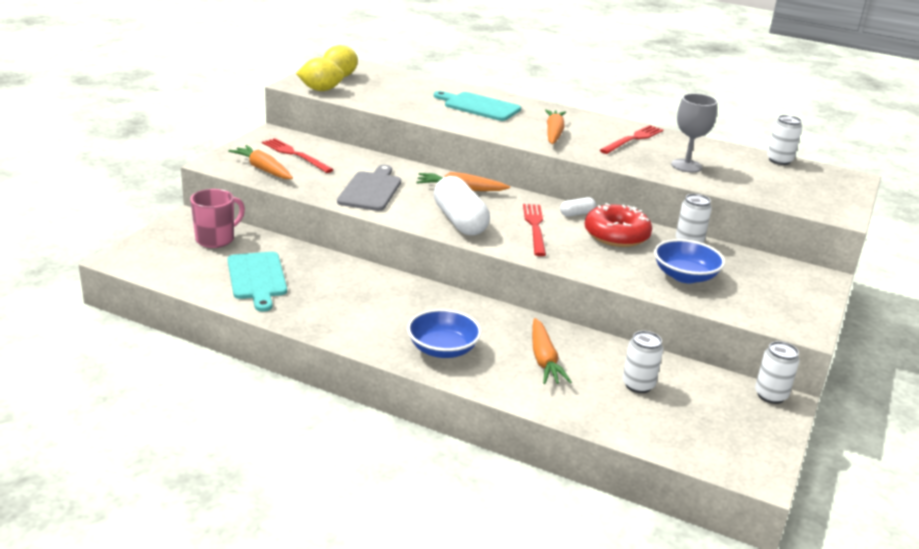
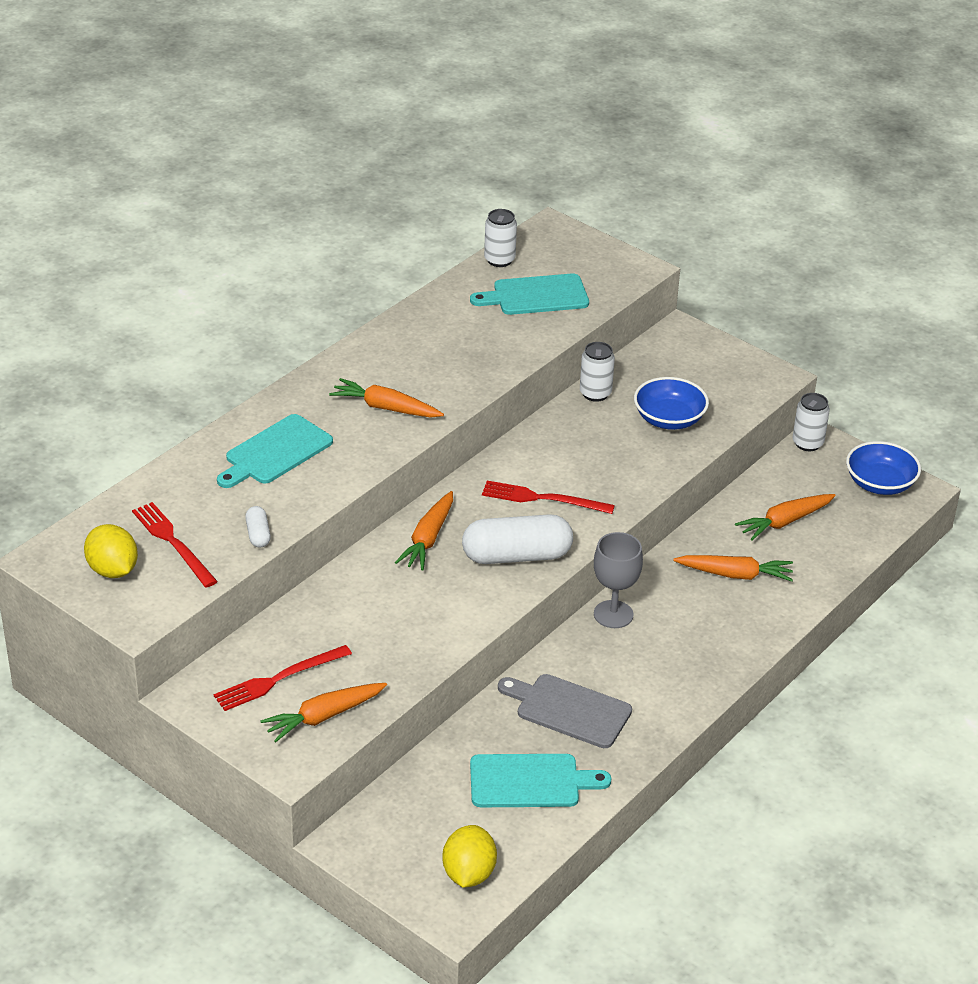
camera: 75 degrees left, 10 degrees up
(216, 239) = (415, 815): pink mug -> none
(320, 90) = (169, 597): yellow lemon -> yellow lemon (468, 874)
(371, 190) = (413, 619): grey cutting board -> grey cutting board (569, 710)
(443, 349) = (708, 645): blue bowl -> blue bowl (880, 483)
(577, 214) = (512, 457): white capsule -> white capsule (258, 534)
(616, 235) = (571, 441): red donut -> none
(633, 139) = (417, 349): red fork -> red fork (173, 542)
(638, 385) = (784, 522): white can -> orange carrot
(686, 166) = (503, 331): grey goblet -> grey goblet (613, 614)
(747, 175) = (536, 296): none -> turquoise cutting board

